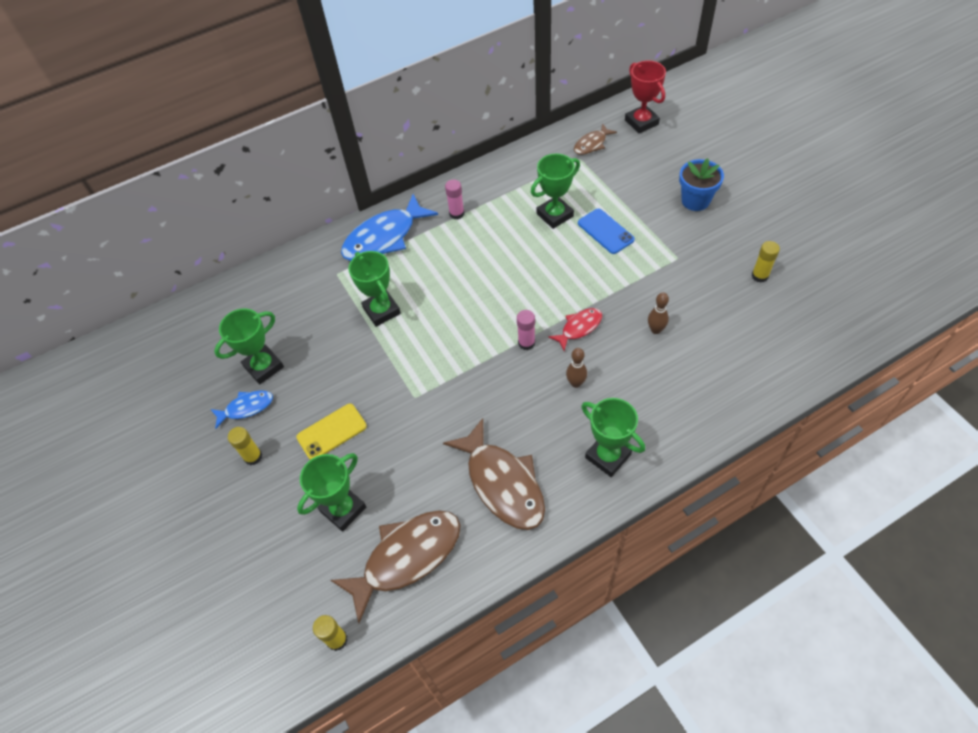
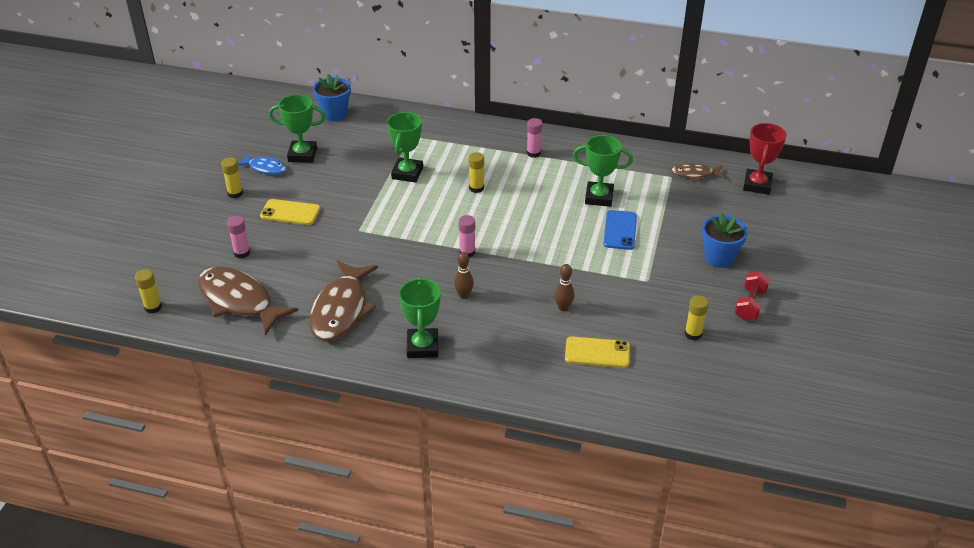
camera: 40 degrees right, 15 degrees down
(238, 304) = (334, 114): none -> blue flower pot
(343, 509) = (242, 253): green trophy -> pink glue stick
(384, 237) = (468, 136): blue fish -> none
(407, 557) = (239, 301): brown fish -> brown fish turned 150 degrees counterclockwise
(455, 280) = (476, 188): none -> yellow glue stick
(579, 328) = (513, 269): red fish -> none
(725, 346) = (597, 353): none -> yellow phone
(760, 222) = (750, 305): none -> red dumbbell

